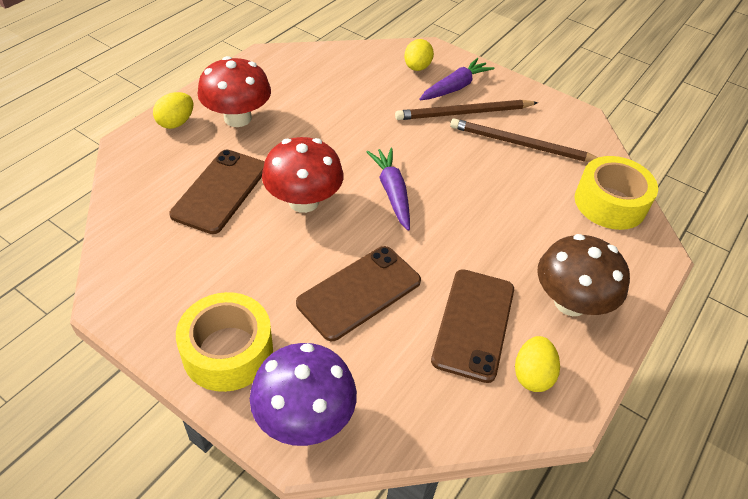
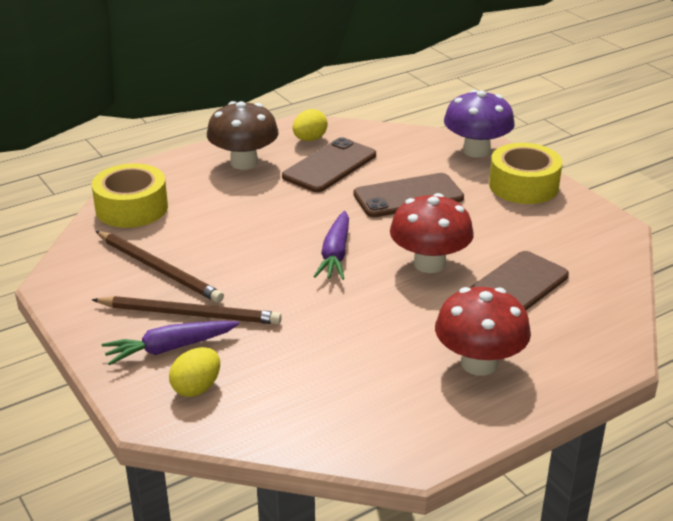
camera: 155 degrees left, 15 degrees down
(176, 123) = (560, 373): yellow egg -> none

